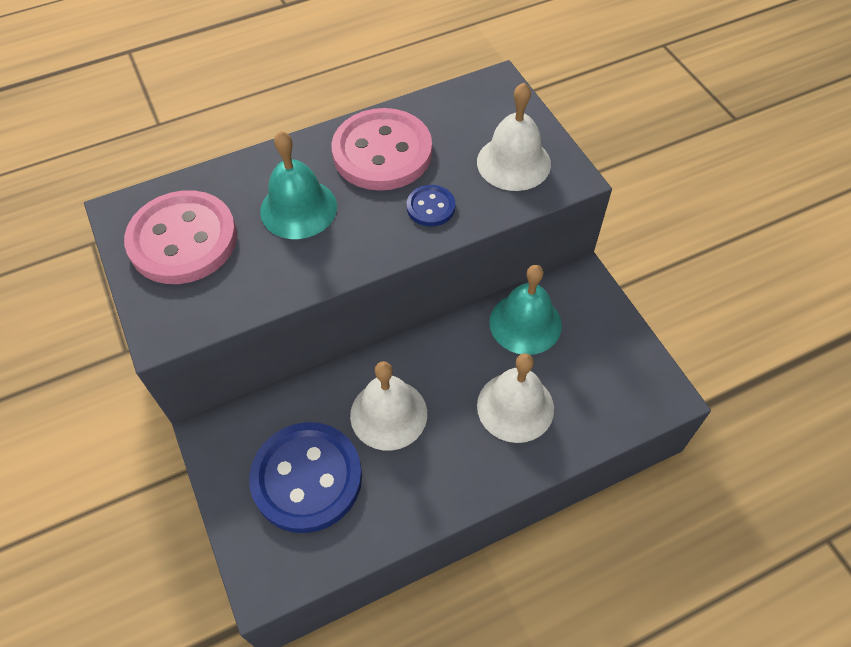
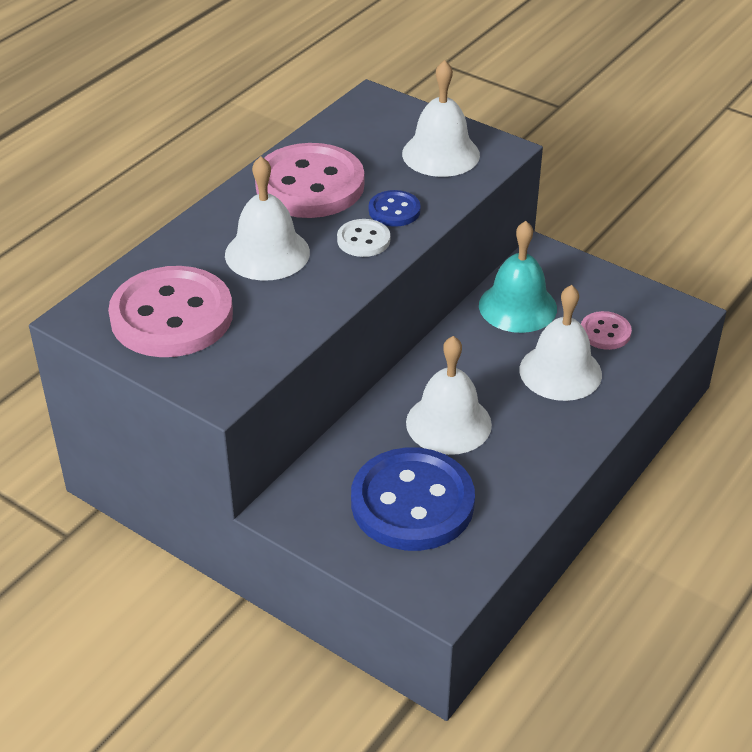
camera: 30 degrees left, 15 degrees down
(298, 208) = (267, 253): turquoise bell -> white bell
(383, 227) = (363, 240): none -> white button
(582, 384) = (605, 332): none -> pink button

